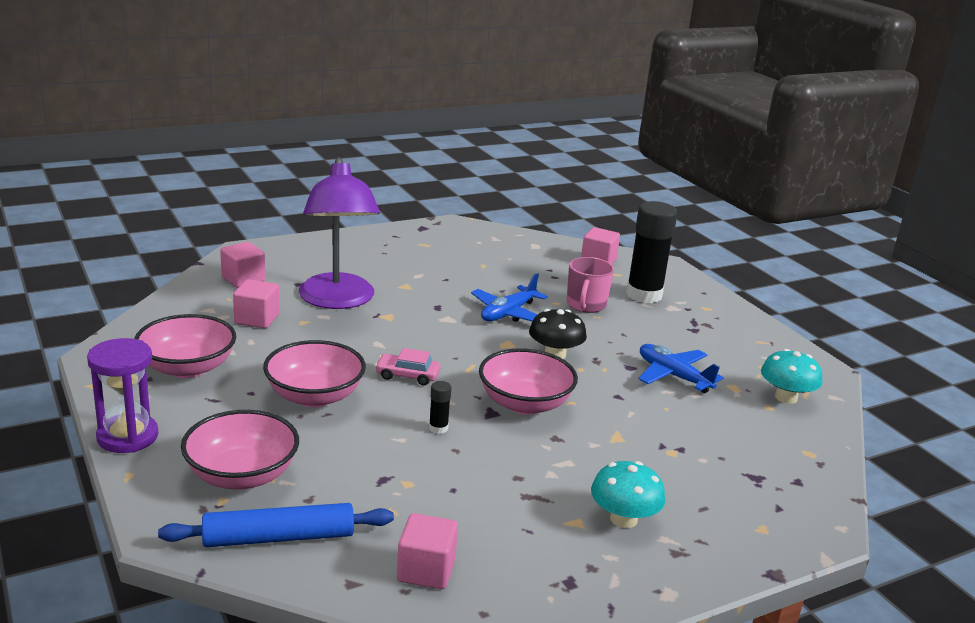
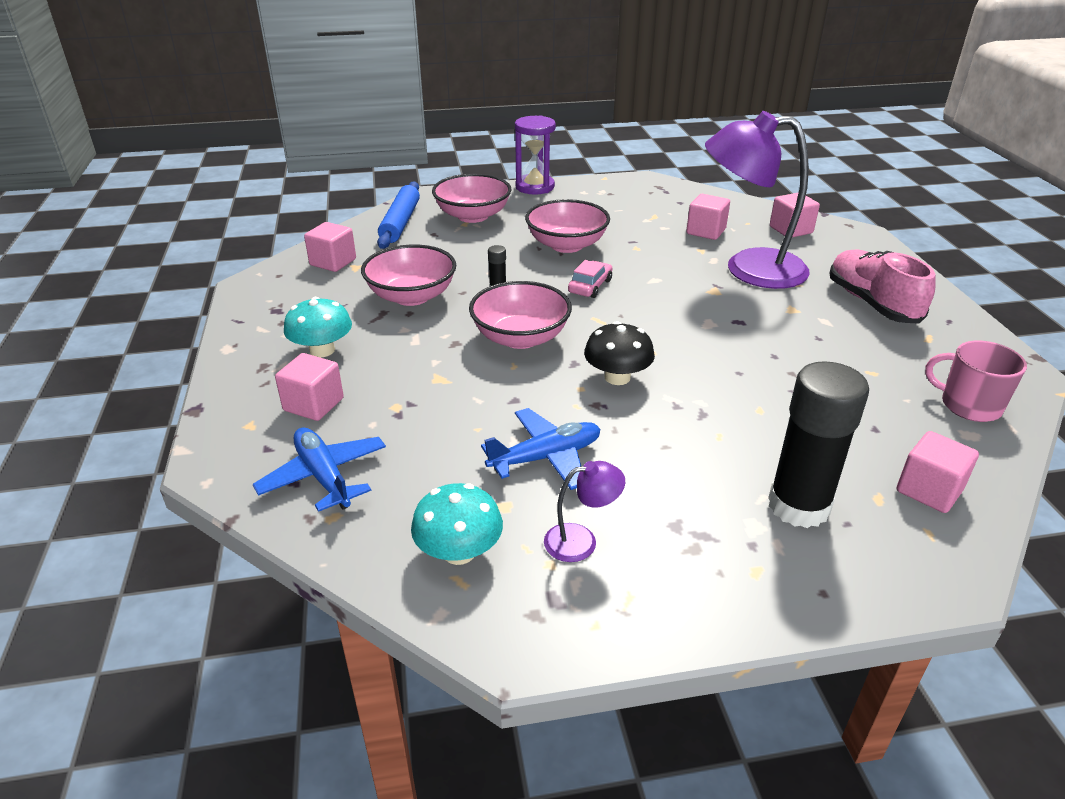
camera: 110 degrees right, 10 degrees up
(187, 368) = (622, 204): pink bowl -> pink bowl (411, 296)
(380, 257) = (872, 303): none -> pink shoe
(508, 313) = (724, 365): blue plane -> blue plane (324, 477)
(586, 305) = (755, 434): pink mug -> pink mug (969, 405)
(706, 498) = (313, 404): none -> pink cube
(735, 357) = (581, 540): none -> purple lamp

